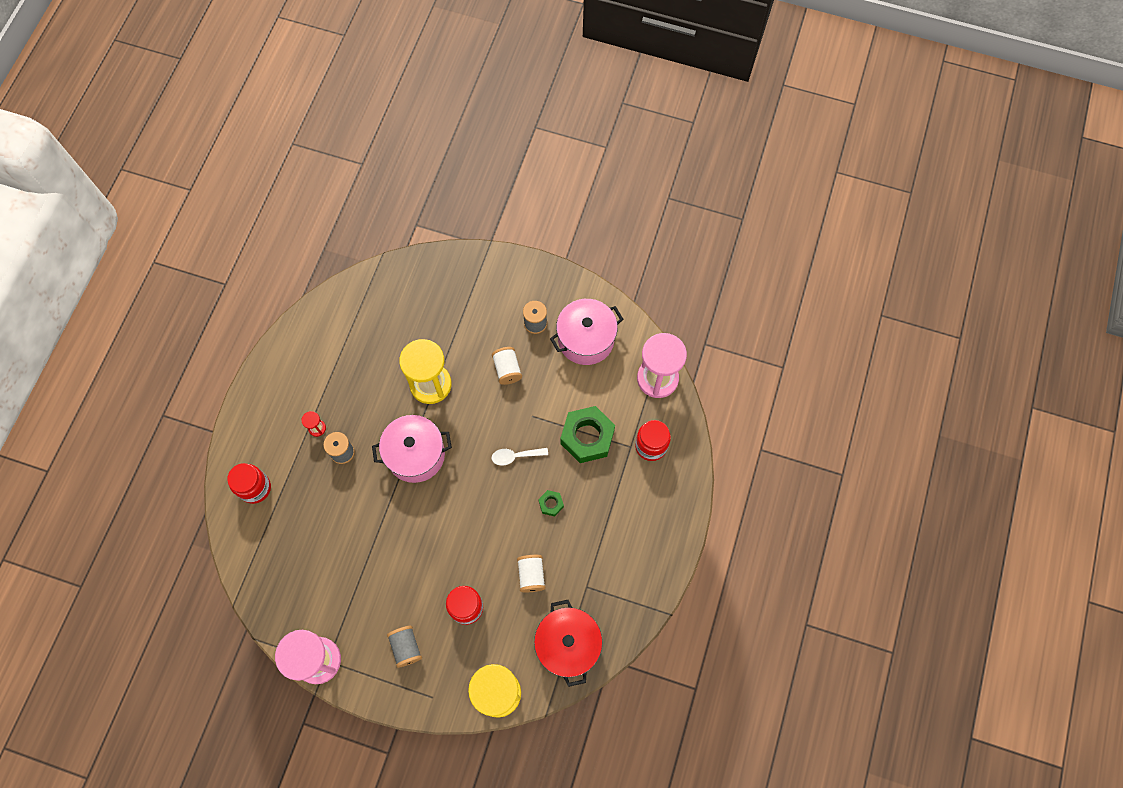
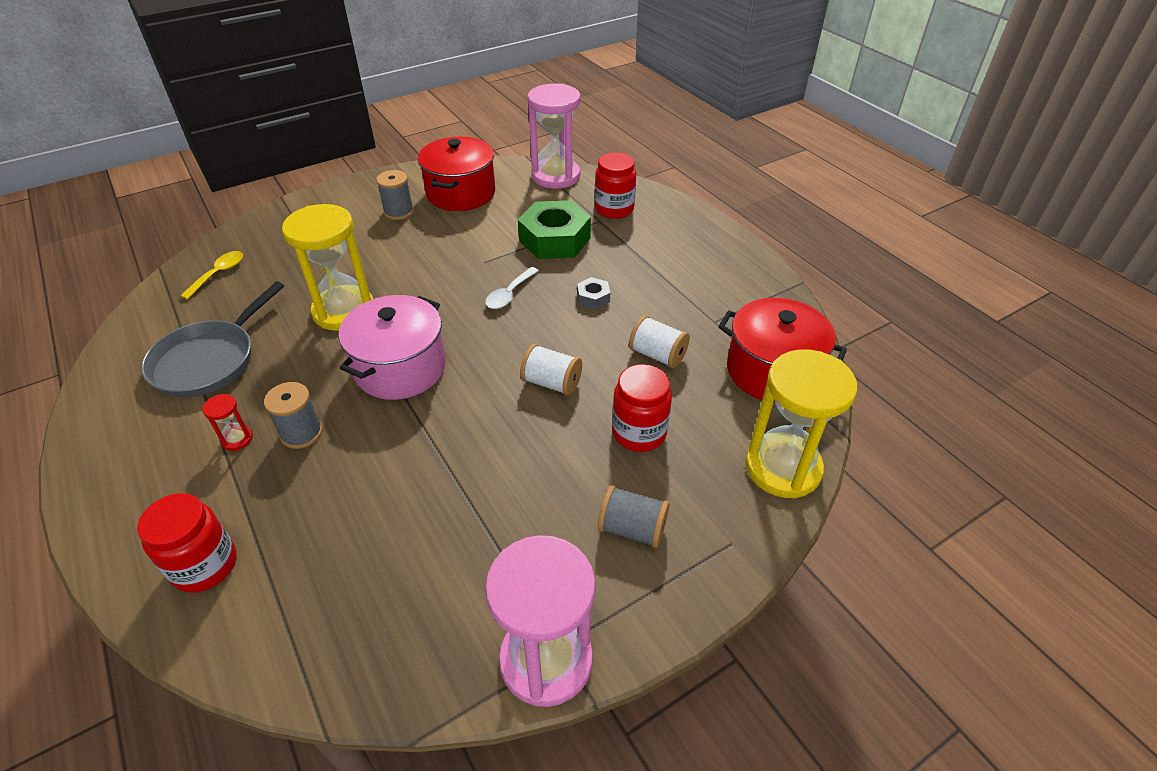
camera: 50 degrees left, 25 degrees down
(347, 360) = (209, 360): none -> grey pan
(403, 290) = (218, 274): none -> yellow spoon
(507, 369) = (414, 251): white spool -> white spool (551, 383)
(551, 504) = (593, 298): green nut -> grey nut
(586, 339) = (461, 193): pink pot -> red pot

